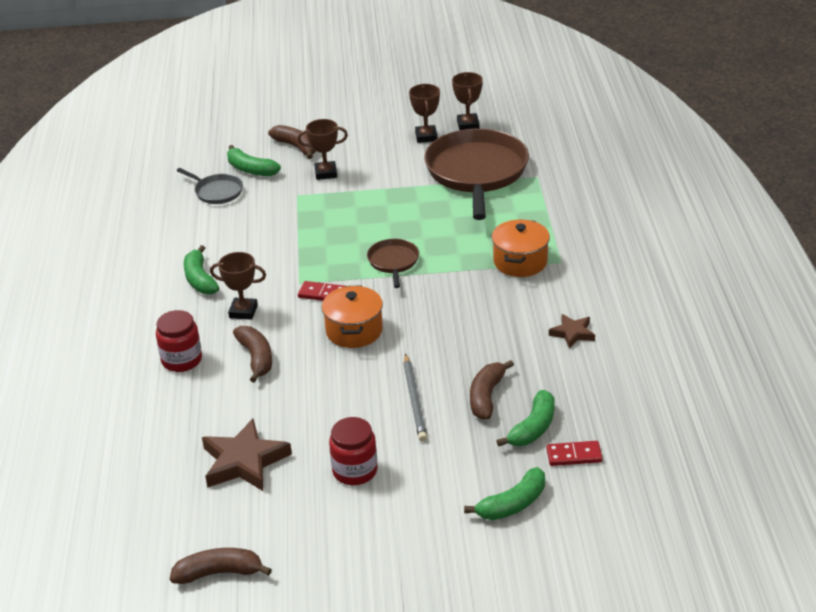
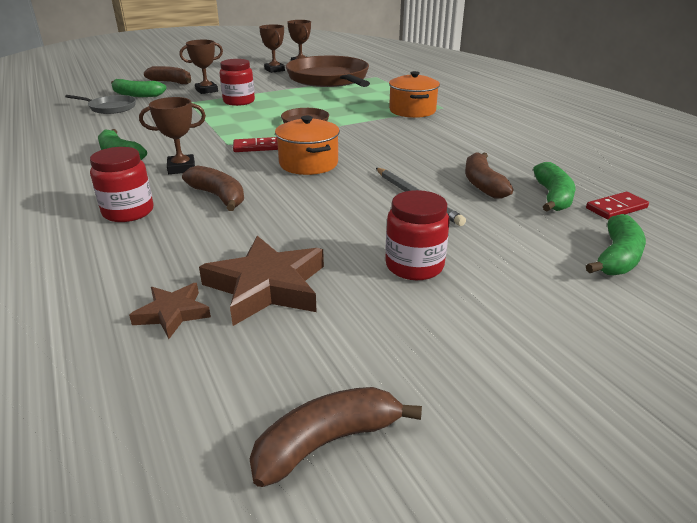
camera: 25 degrees left, 5 degrees down
(348, 204) = (239, 101): none -> red jar
(572, 333) = (503, 138): brown star -> brown star (173, 313)

